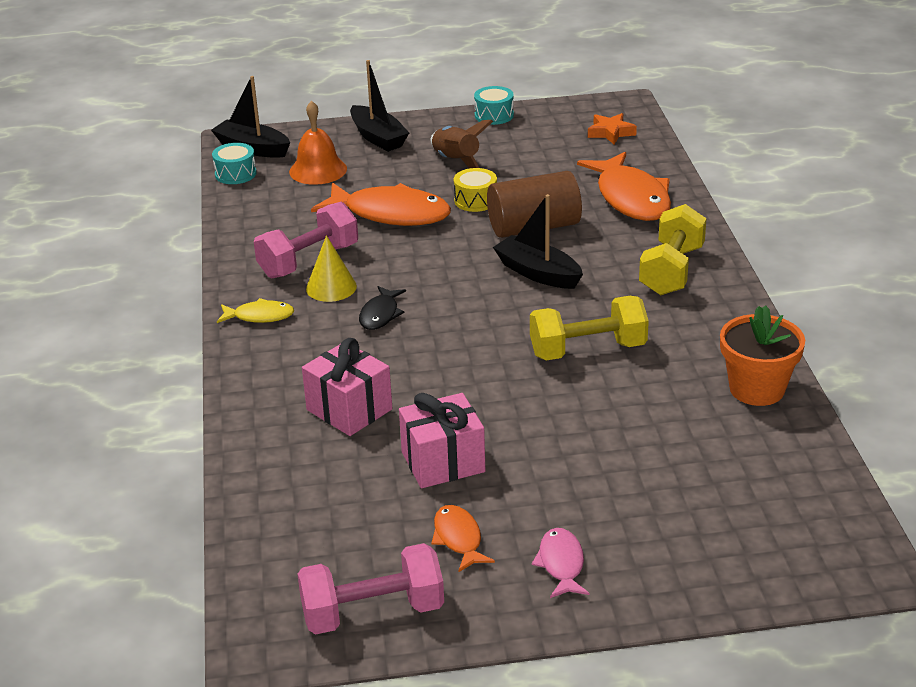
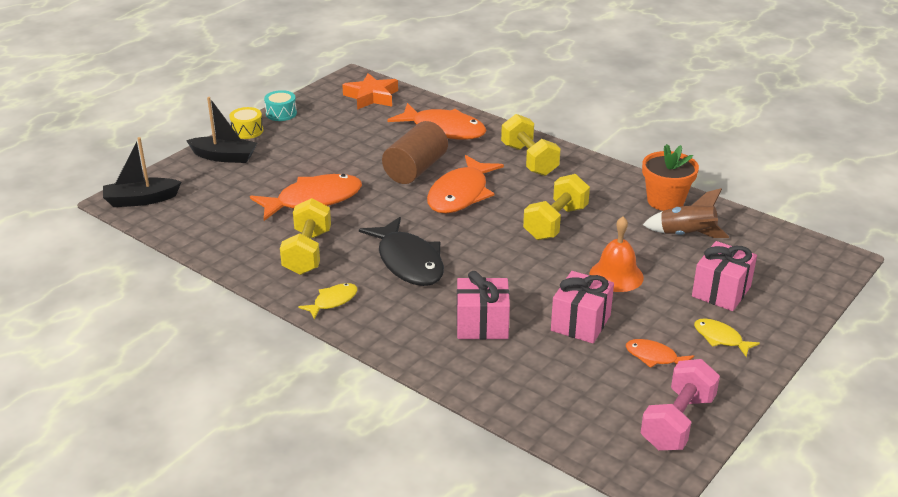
camera: 45 degrees left, 0 degrees up
(235, 174) = (157, 221): turquoise drum -> none
(308, 261) = (307, 252): pink dumbbell -> yellow dumbbell
(318, 170) = (216, 194): orange bell -> orange bell (616, 275)
(331, 287) = (350, 261): yellow cone -> none
(380, 314) = (408, 262): black fish -> black fish, size x2.00
(456, 162) = (303, 151): brown rocket -> brown rocket (686, 235)
(475, 200) = (355, 169): yellow drum -> yellow drum (247, 131)
(538, 273) = (460, 194): black boat -> orange fish
(561, 564) = (720, 338): pink fish -> yellow fish
(610, 133) = (371, 97): orange star -> orange star, size x1.54
(649, 518) = (721, 291): none -> pink gift

